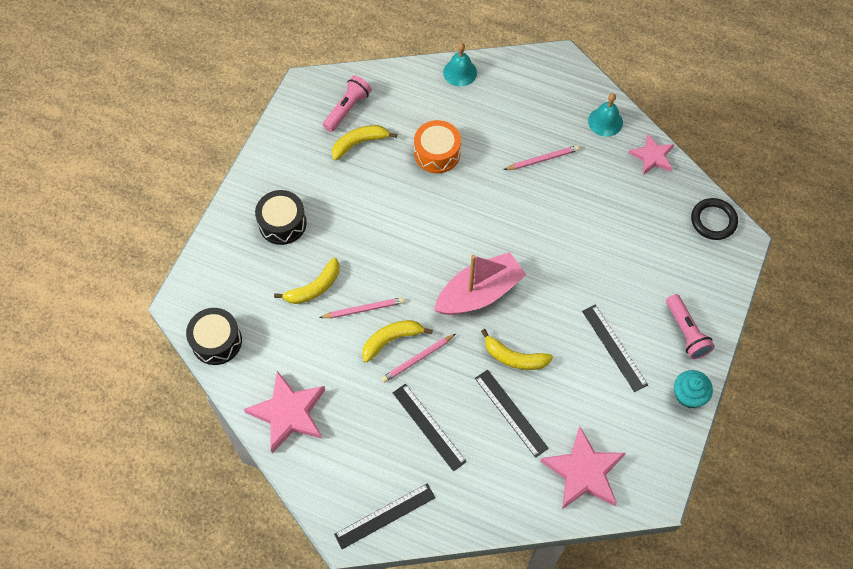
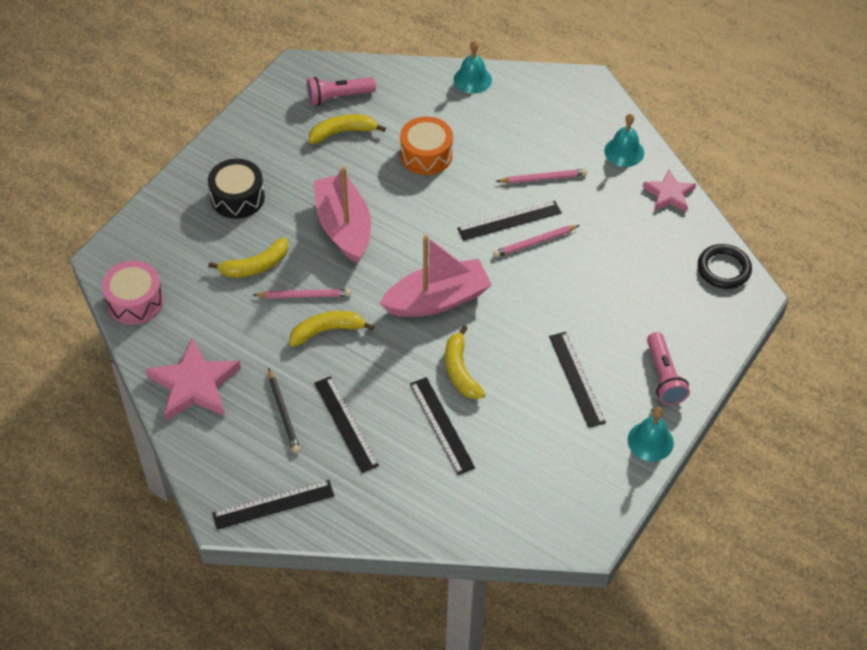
camera: 10 degrees right, 10 degrees down
(216, 341) = (135, 301): black drum -> pink drum
(347, 109) = (338, 97): pink flashlight -> pink flashlight turned 150 degrees counterclockwise
(372, 426) = (283, 412): none -> black pencil
(382, 236) = (344, 227): none -> pink boat
(417, 359) = (351, 354): pink pencil -> pink pencil (534, 242)
(514, 357) = (460, 370): yellow banana -> yellow banana turned 45 degrees clockwise
(523, 205) = (509, 221): none -> black ruler
(583, 472) = (509, 499): pink star -> none
(688, 395) = (650, 441): turquoise cupcake -> turquoise bell

